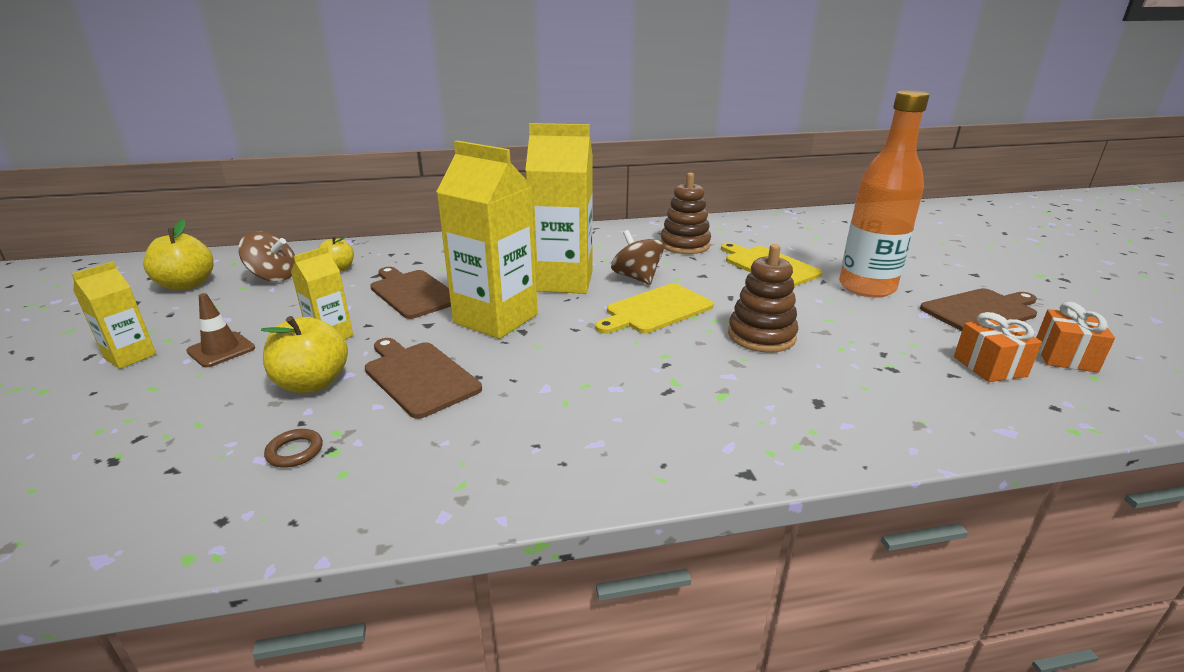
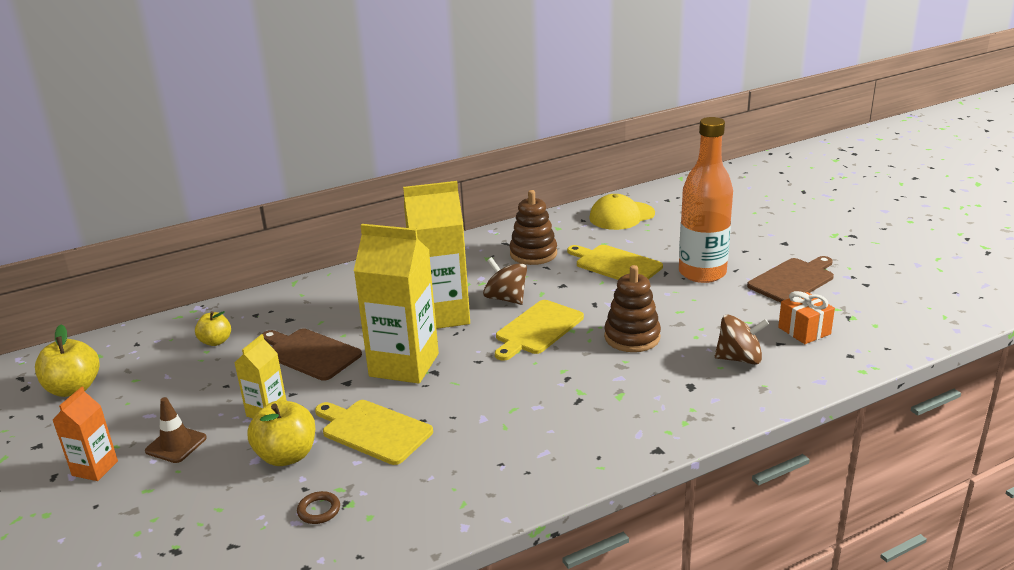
camera: 15 degrees left, 0 degrees up
(130, 356) = (95, 468): yellow carton -> orange carton
(273, 277) = (157, 363): brown spinning top -> brown spinning top (739, 359)
(419, 376) = (373, 431): brown cutting board -> yellow cutting board
(791, 227) = (621, 216): none -> yellow cap
(1065, 357) = (855, 311): orange gift -> none

